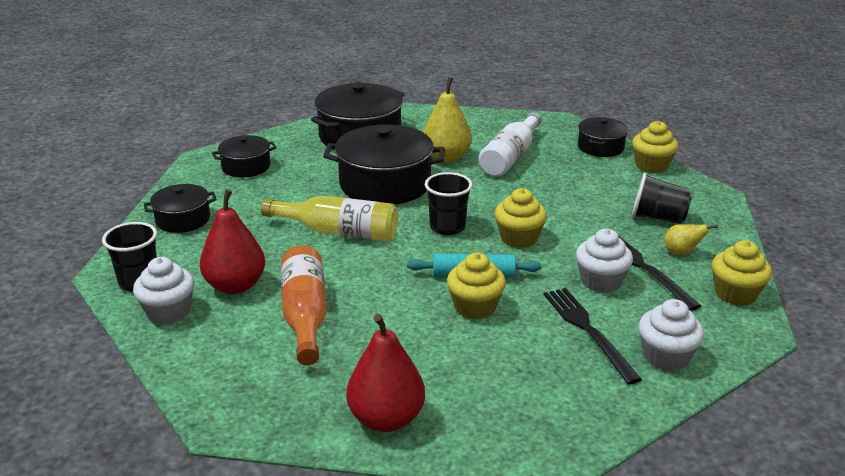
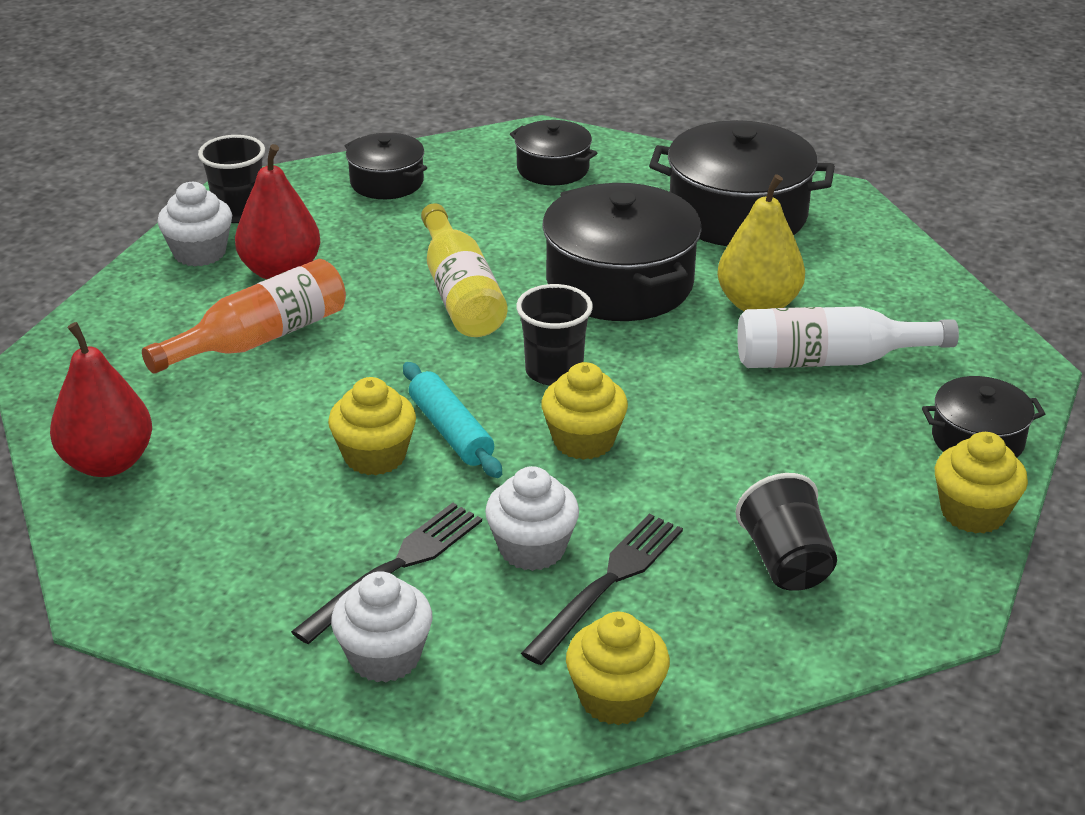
camera: 60 degrees right, 5 degrees up
(681, 253) = (693, 612): yellow pear -> none

